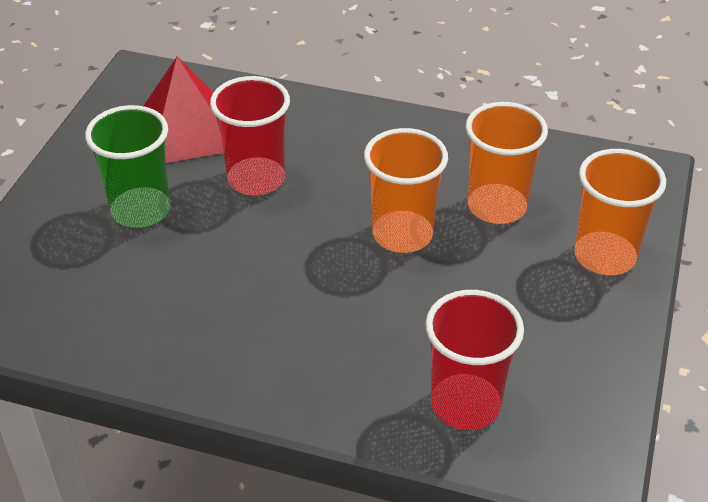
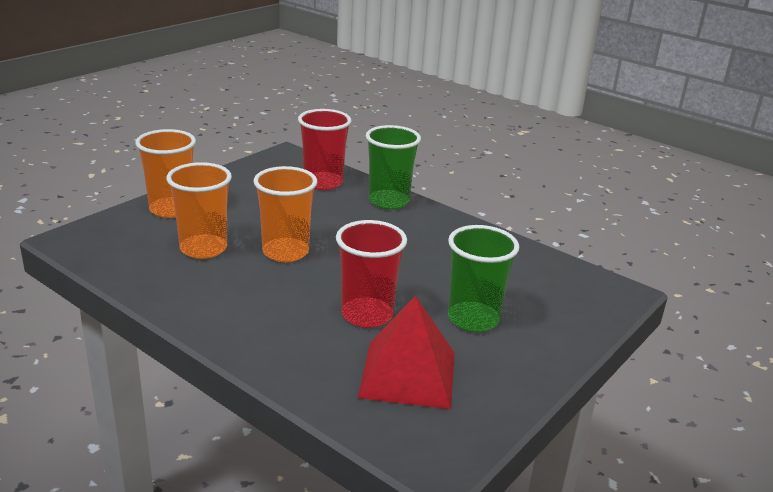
camera: 160 degrees left, 15 degrees down
(335, 395) = (389, 201): none -> green cup

